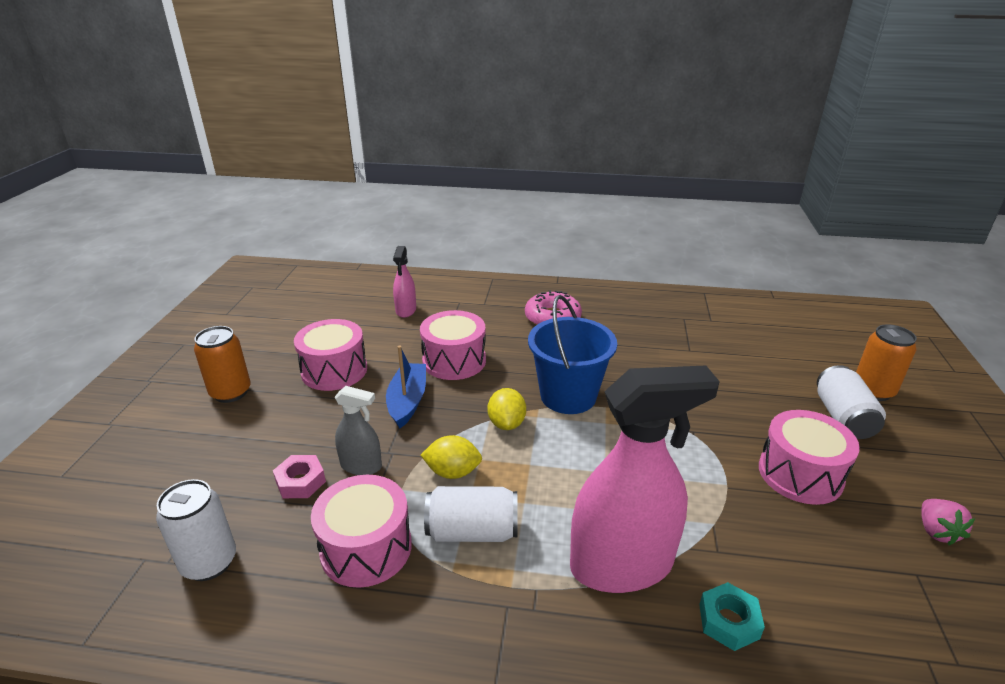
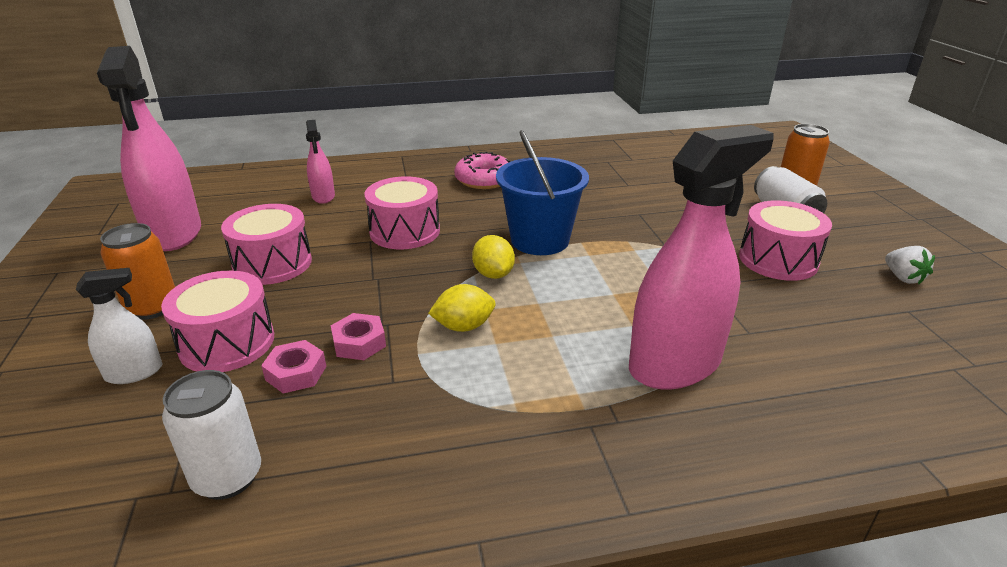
camera: 20 degrees left, 0 degrees up
(192, 449) = (134, 372): none -> white spray bottle
(277, 325) = (174, 233): none -> pink spray bottle
(361, 466) = (359, 343): grey spray bottle -> pink nut
(366, 548) = (411, 415): pink drum -> pink drum (227, 343)
(407, 401) = (375, 275): blue boat -> none
(472, 531) = (516, 372): white can -> none
(729, 621) = (792, 383): turquoise nut -> none
(936, 531) = (903, 278): pink strawberry -> white strawberry

